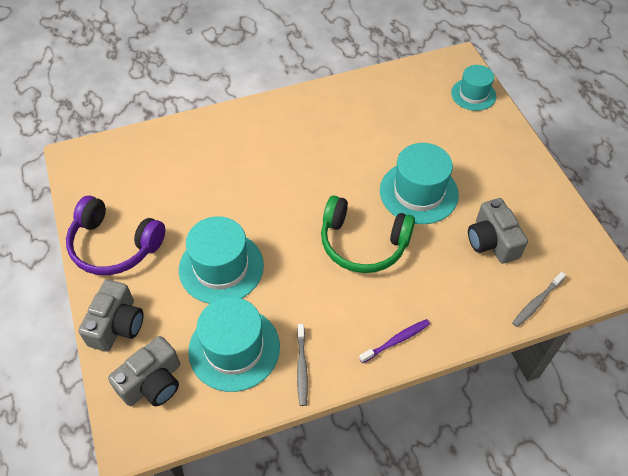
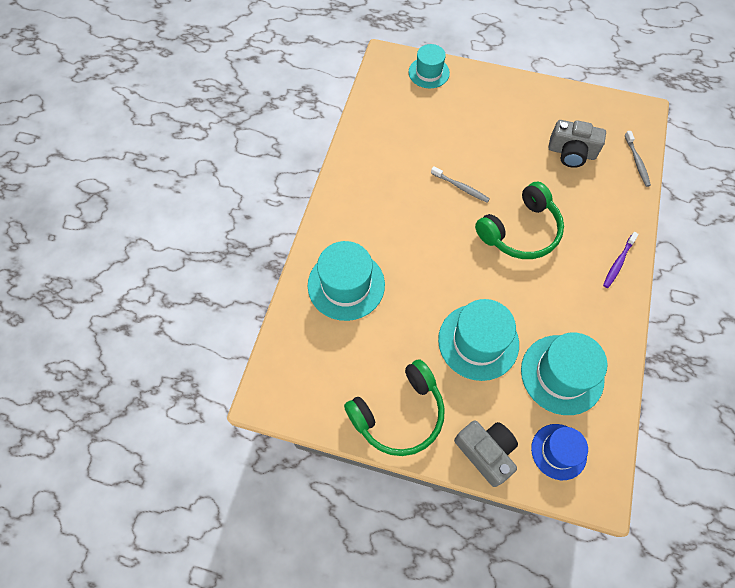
camera: 55 degrees left, 10 degrees up
(114, 246) = (399, 414): purple headphones -> green headphones
(153, 382) = (558, 451): grey camera -> blue hat
(302, 368) = (606, 337): grey toothbrush -> grey toothbrush (461, 187)
(396, 340) = (618, 263): purple toothbrush -> purple toothbrush turned 150 degrees counterclockwise
(418, 192) = (497, 167): turquoise hat -> turquoise hat (346, 285)

